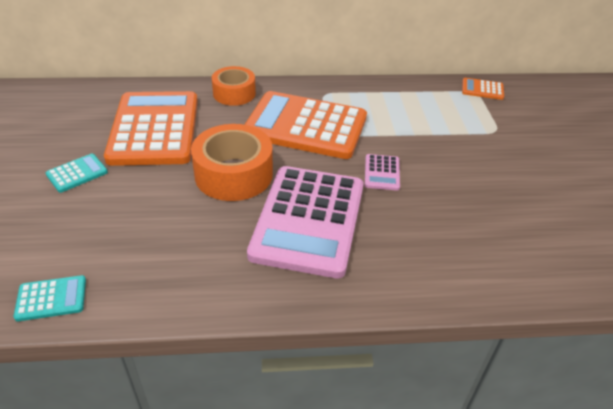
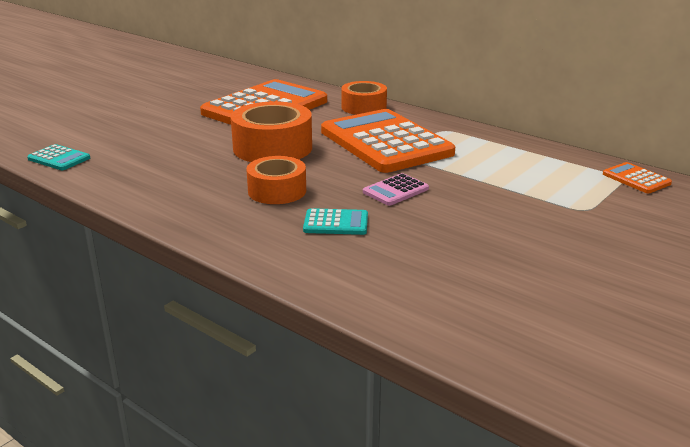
camera: 45 degrees right, 15 degrees down
(77, 173) = (175, 112): turquoise calculator -> turquoise calculator (336, 223)
(308, 220) = (277, 191): pink calculator -> orange tape

